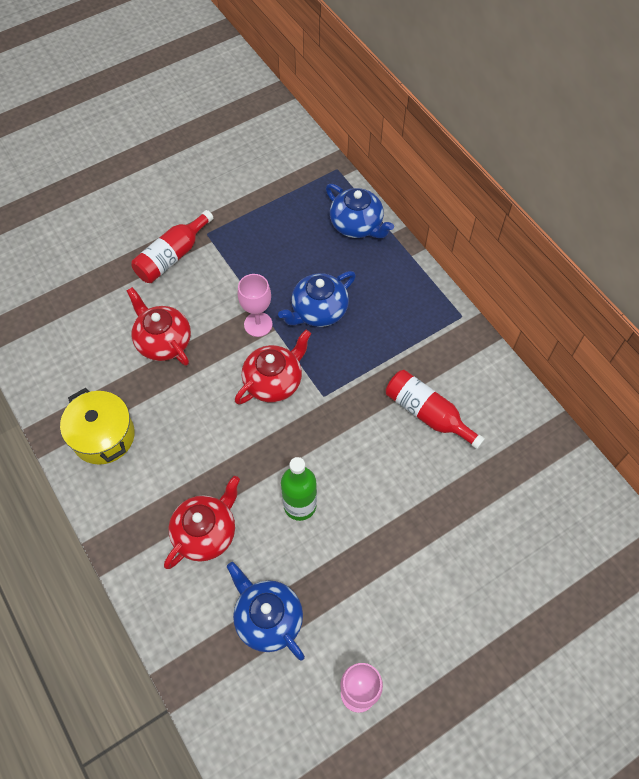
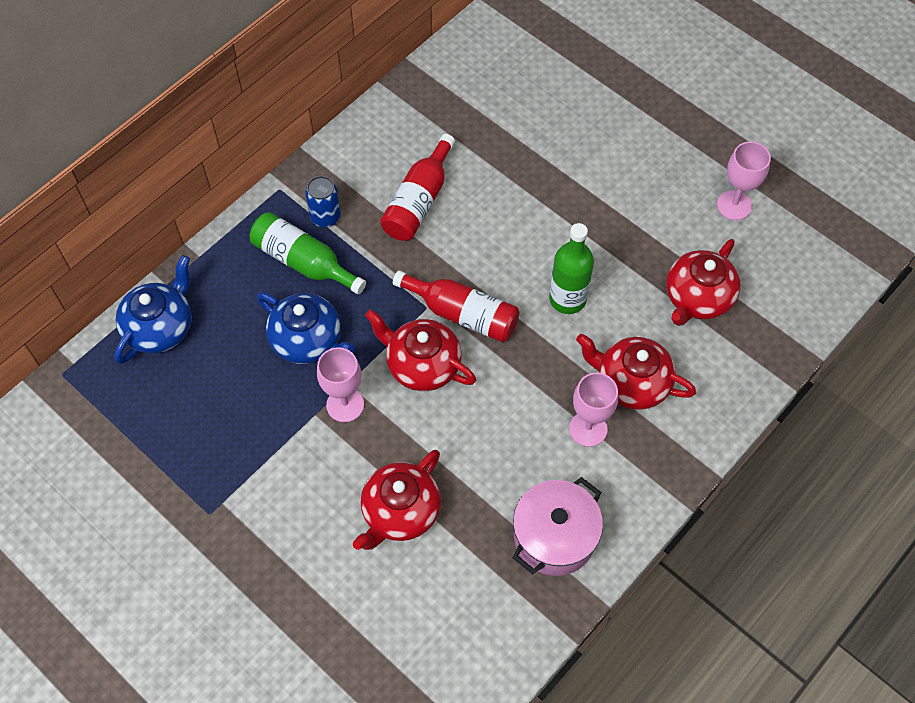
camera: 105 degrees left, 0 degrees up
(103, 436) = (554, 537): yellow pot -> pink pot
(172, 256) = (259, 547): red bottle -> red bottle (462, 314)
(178, 486) = (588, 429): none -> pink goblet
(267, 618) = (697, 298): blue teapot -> red teapot
(388, 320) = (303, 262): none -> green bottle
(427, 343) = (325, 217): none -> blue can

